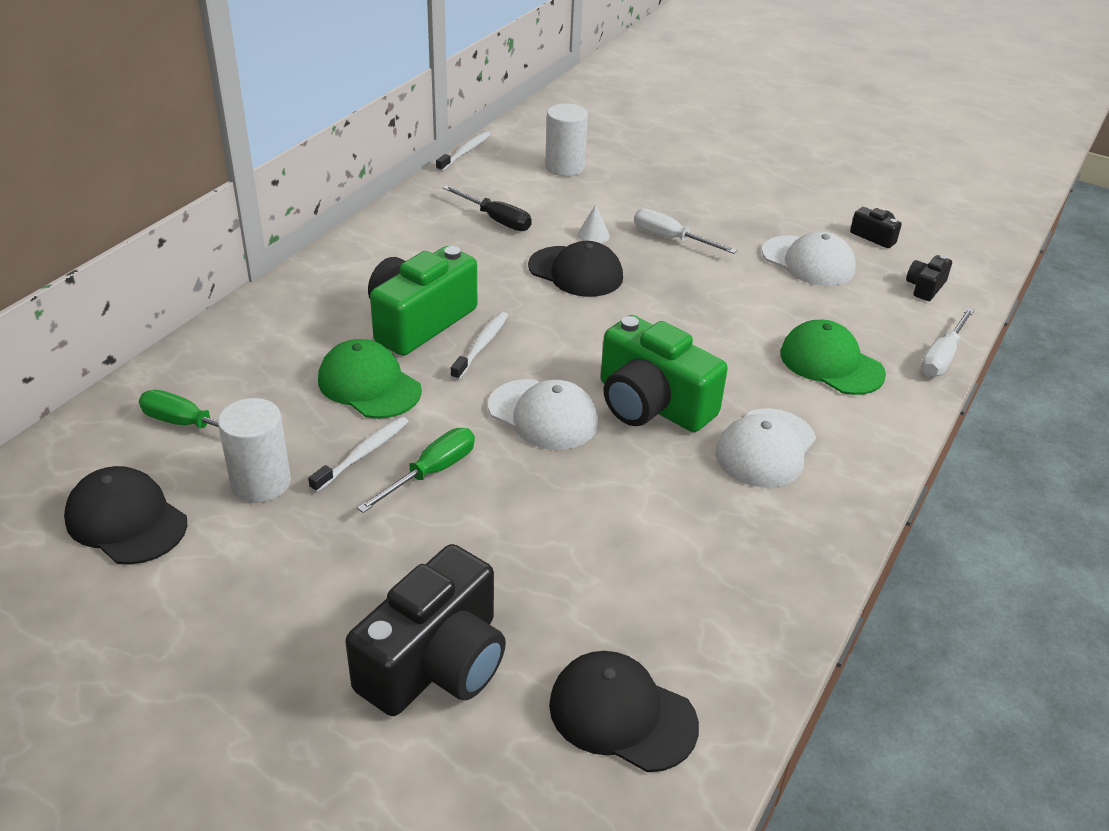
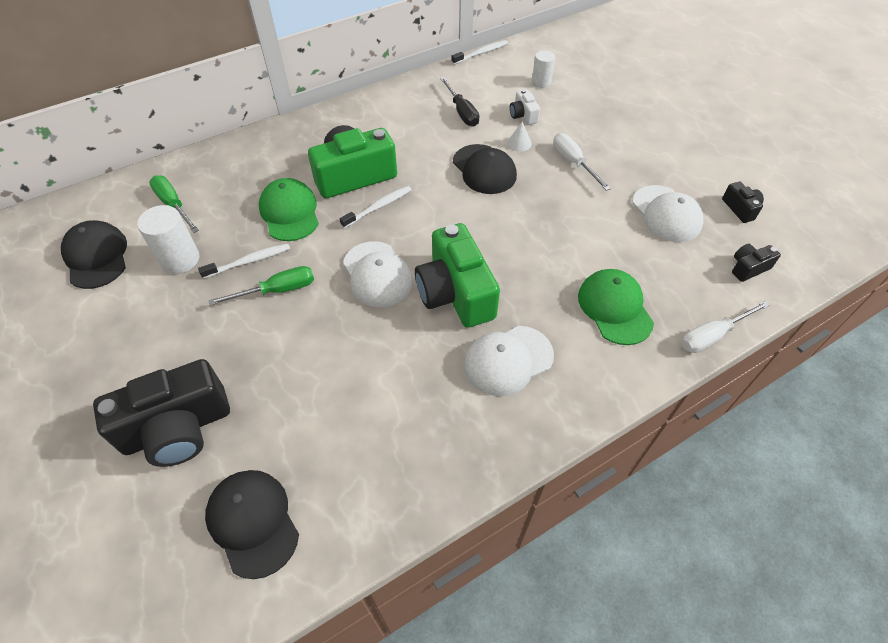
camera: 30 degrees right, 15 degrees up
(564, 167) = (541, 82): white cylinder -> white cylinder, size x0.65
(573, 206) = (523, 115): none -> white camera

